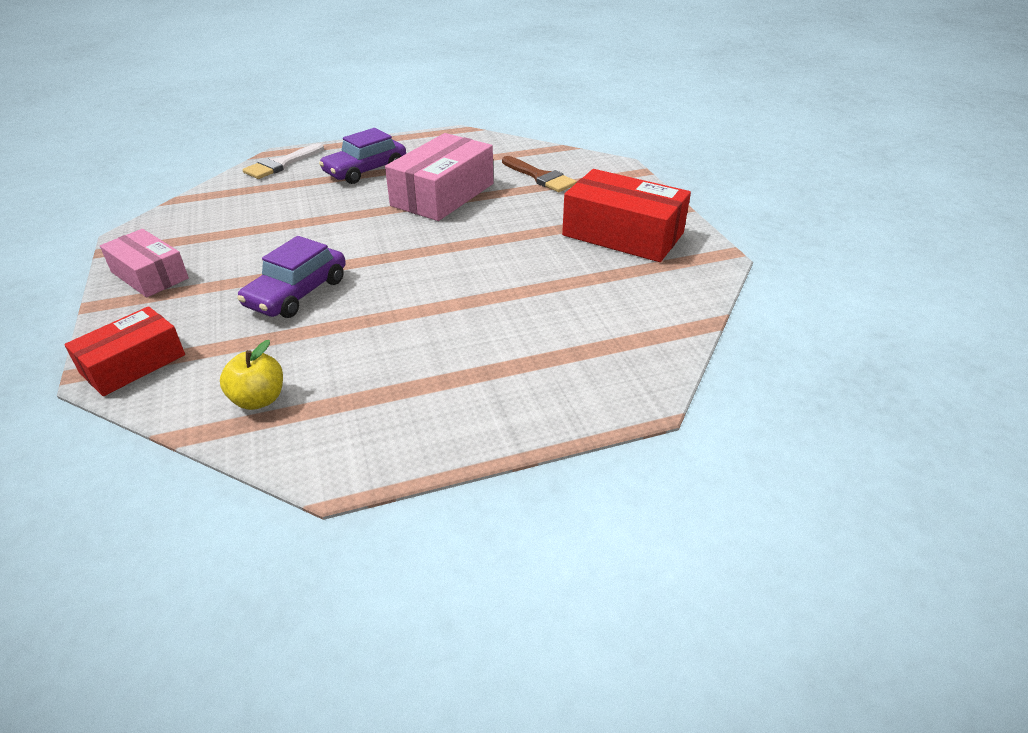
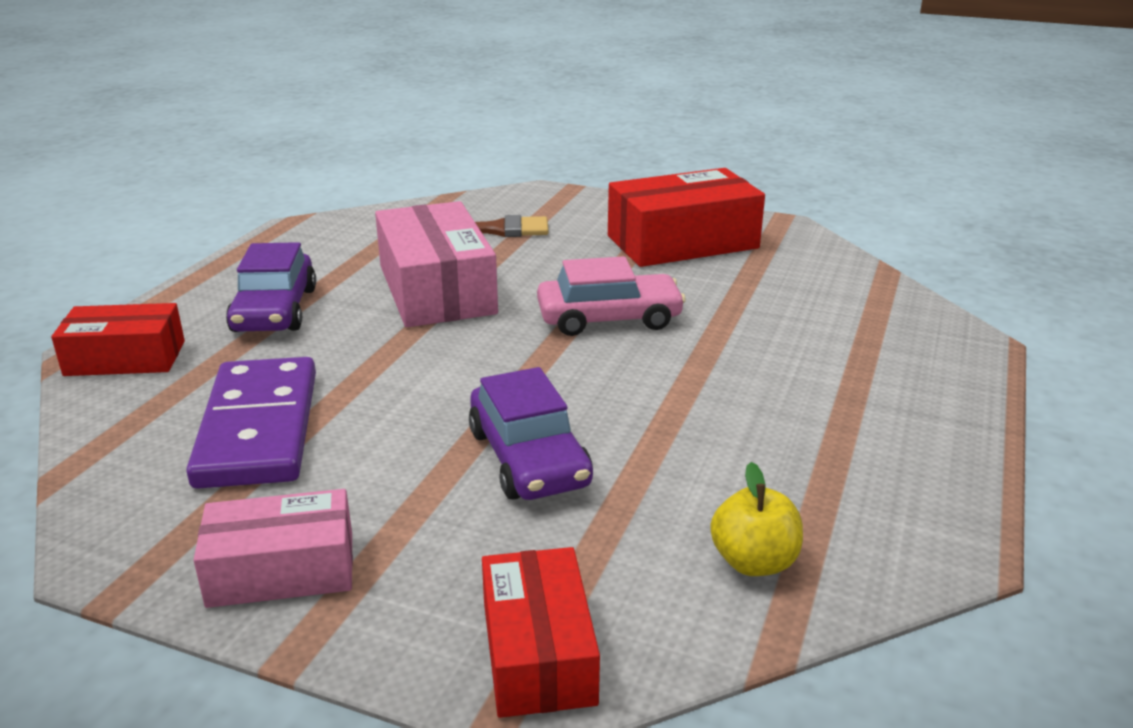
camera: 50 degrees left, 10 degrees down
(254, 218) = (258, 428): none -> purple domino
(281, 164) = (125, 358): white brush -> red box
(479, 253) = (609, 318): none -> pink car

